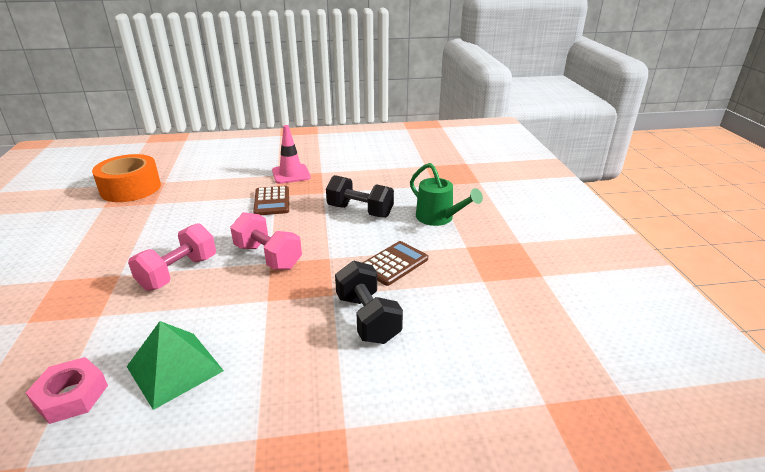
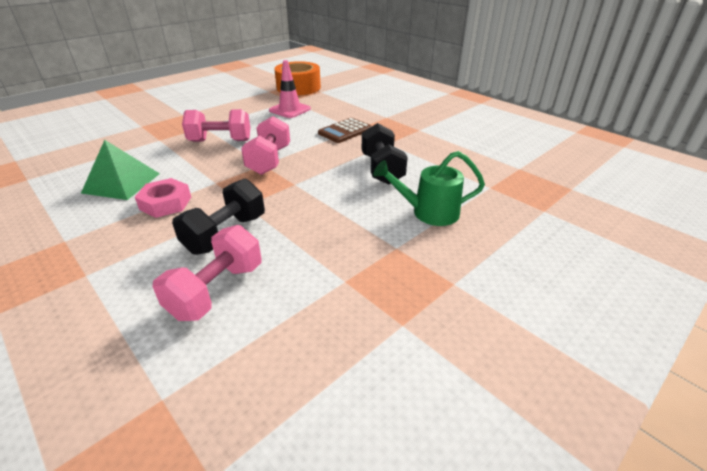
camera: 55 degrees right, 5 degrees up
(71, 395) = (84, 165): pink nut -> pink nut (166, 203)
(291, 174) = (395, 121): pink traffic cone -> pink traffic cone (290, 110)
(394, 263) = (318, 217): brown calculator -> none
(439, 218) = (428, 212): green watering can -> green watering can turned 75 degrees clockwise
(444, 344) = (217, 290): none -> pink dumbbell

